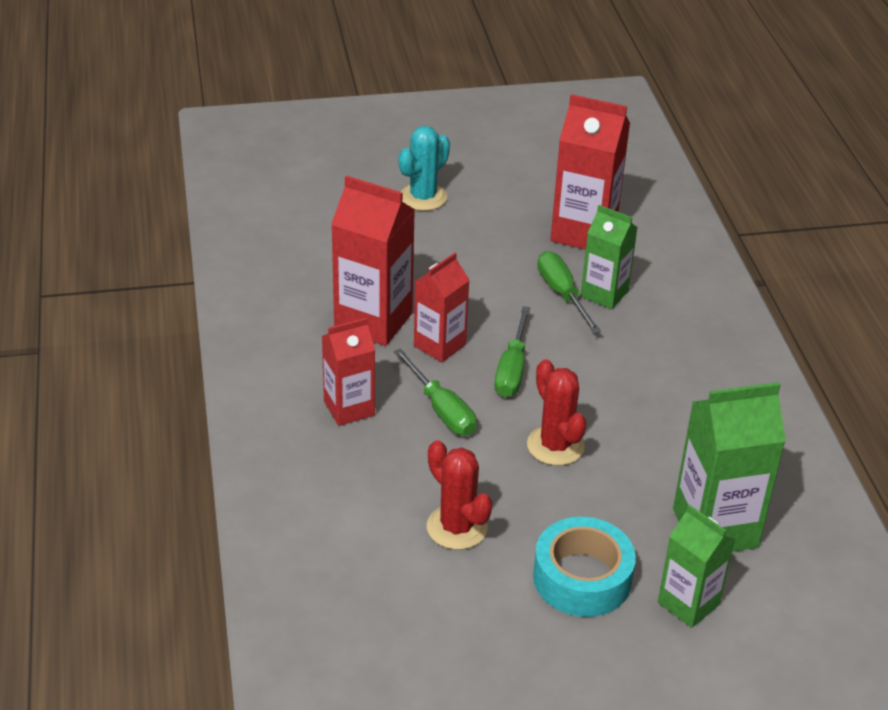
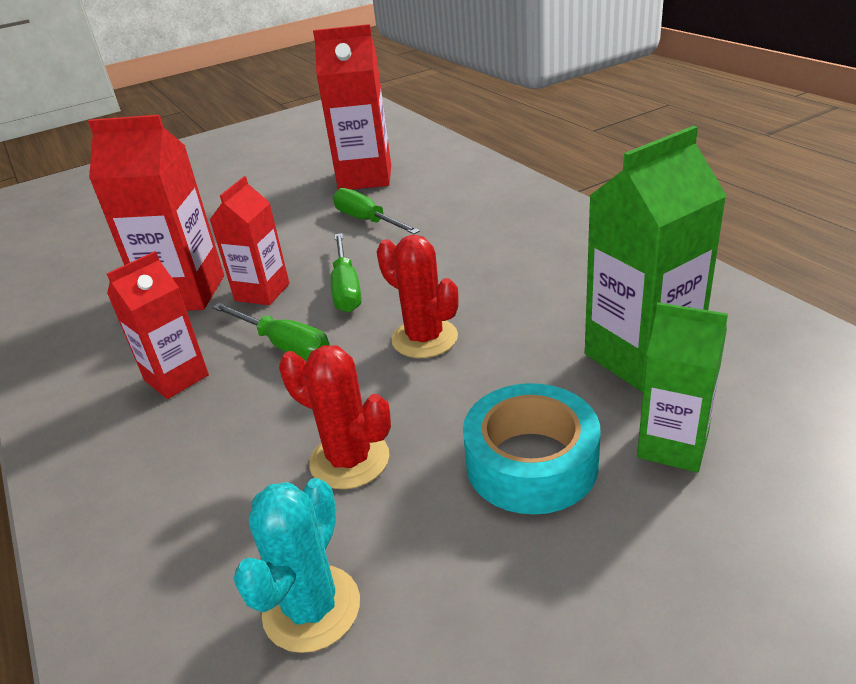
camera: 15 degrees left, 5 degrees down
(423, 197) = (208, 194): turquoise cactus -> turquoise cactus (311, 608)
(604, 294) = (406, 210): green carton -> none

